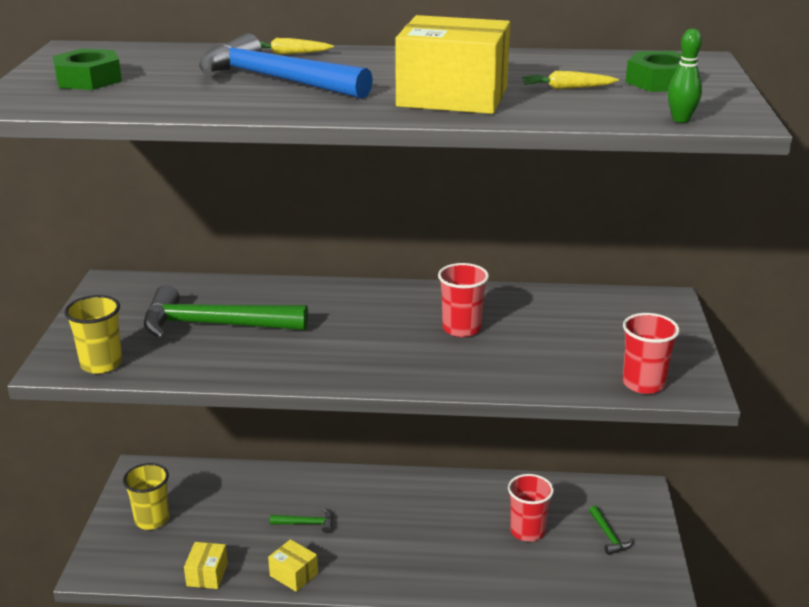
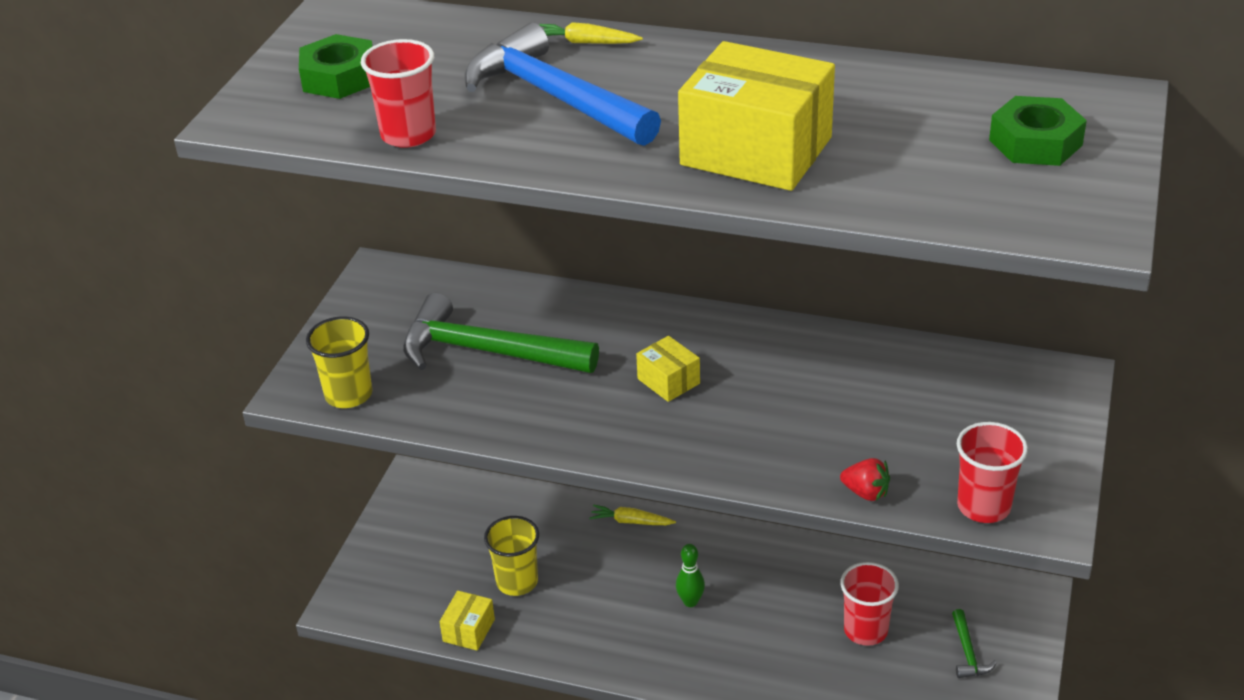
camera: 15 degrees right, 10 degrees up
(152, 519) = (418, 549): yellow cup -> yellow cup (517, 582)
(294, 574) = (568, 645): yellow box -> yellow box (668, 381)
(306, 523) = (597, 580): green hammer -> none
(461, 328) = (784, 392): red cup -> red cup (408, 135)
(550, 385) = (865, 493): none -> red strawberry
(567, 88) = (907, 146): yellow carrot -> yellow carrot (631, 521)
(681, 120) = (1022, 225): green bowling pin -> green bowling pin (690, 602)

